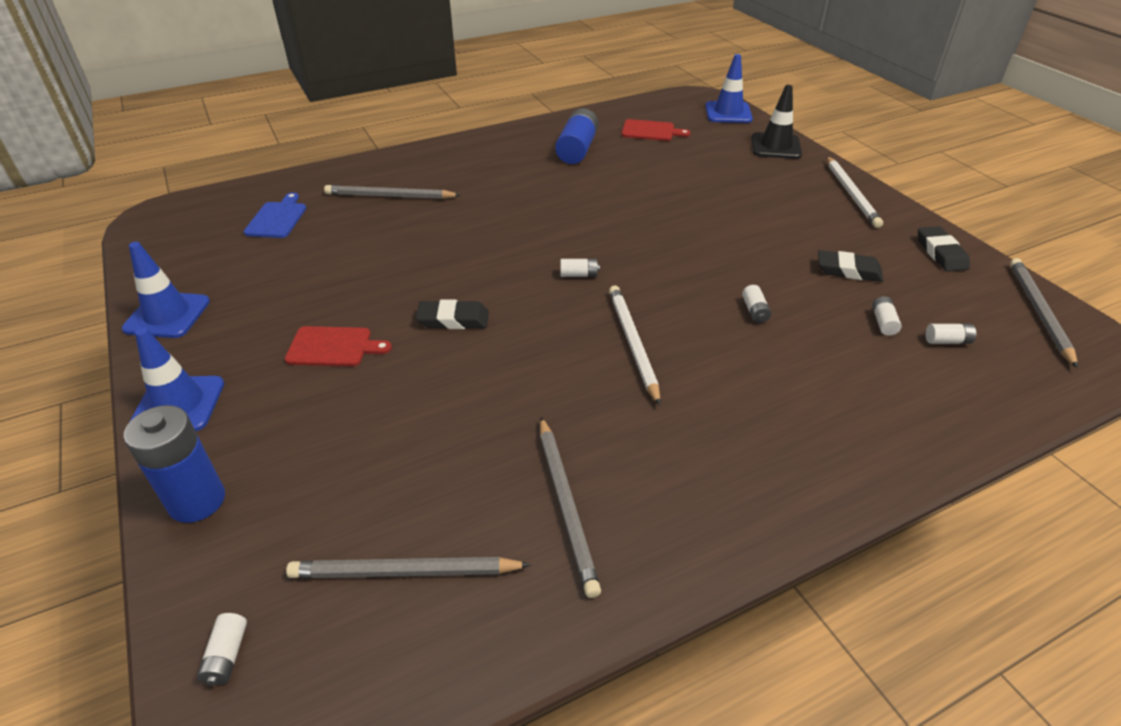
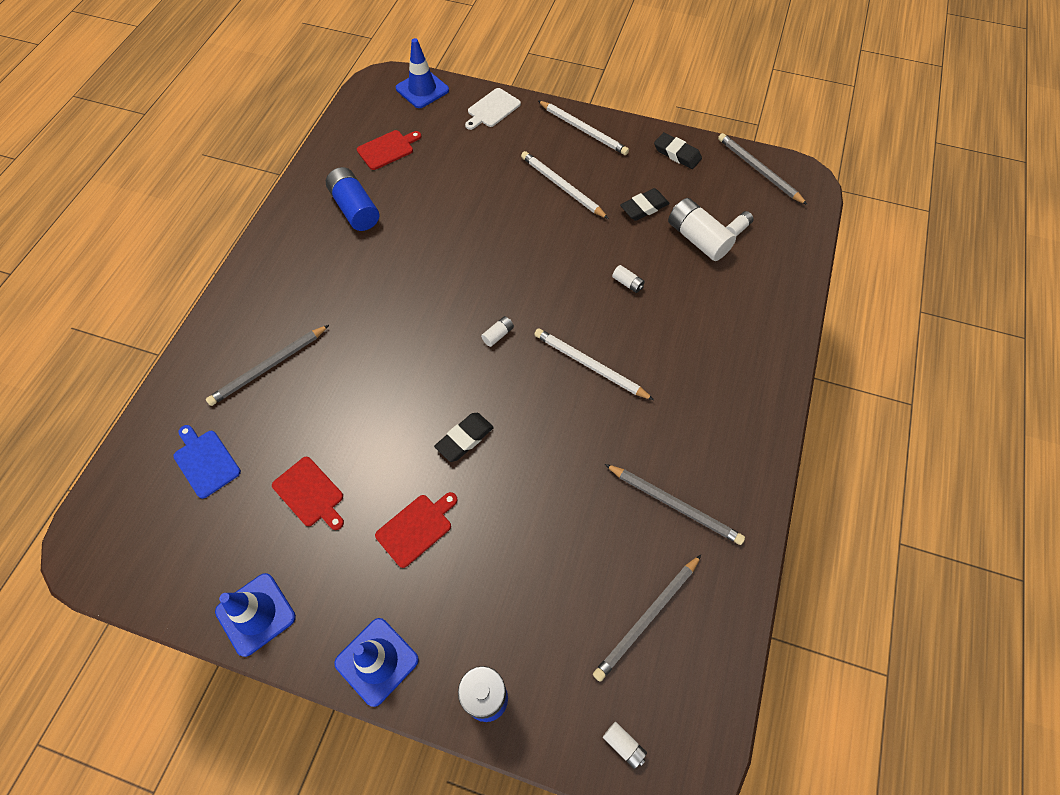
camera: 45 degrees left, 20 degrees up
(303, 276) = (310, 493): none -> red cutting board
(775, 146) = (492, 109): black traffic cone -> white cutting board
(776, 217) = (562, 187): none -> white pencil
(883, 322) = (697, 239): white battery -> white battery, size x2.19

